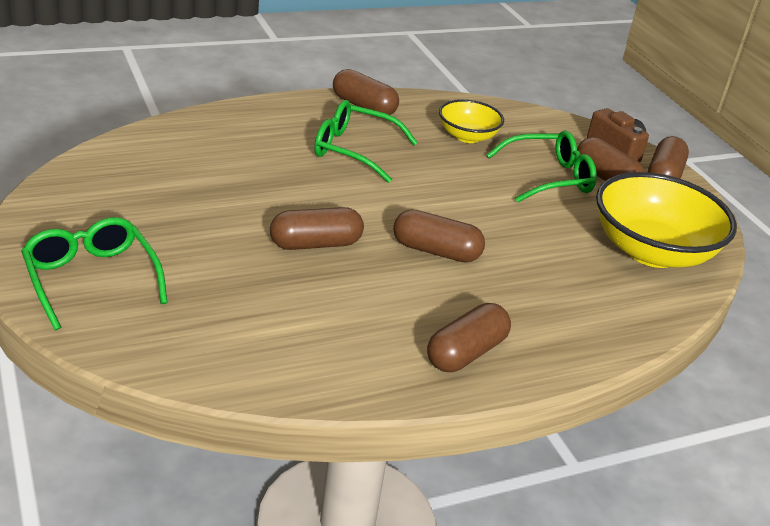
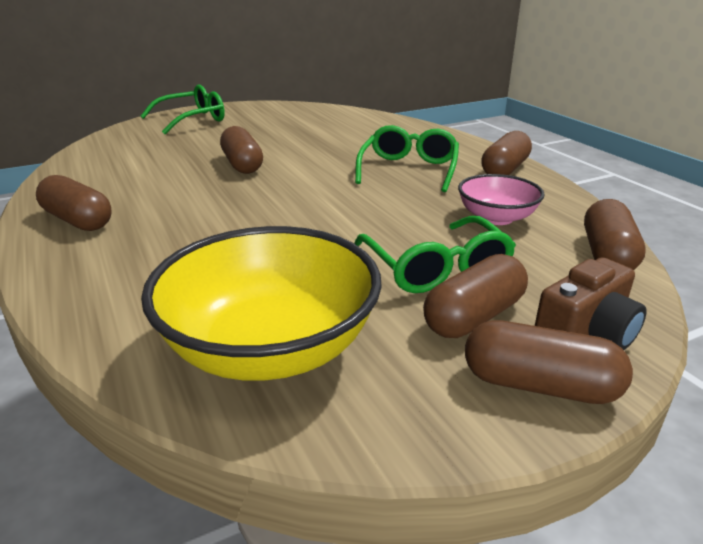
camera: 90 degrees right, 5 degrees down
(436, 251) = (241, 206): brown capsule -> brown capsule (607, 254)
(467, 136) = (496, 218): yellow bowl -> pink bowl

